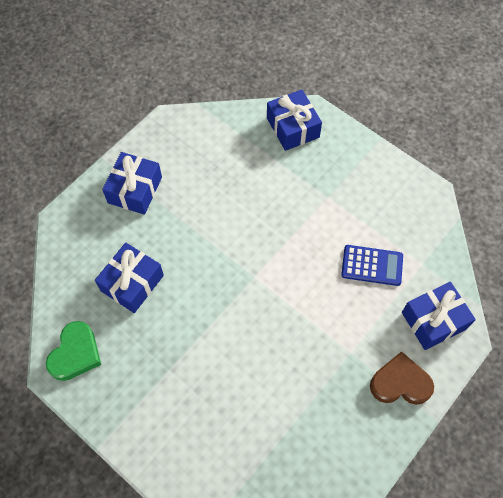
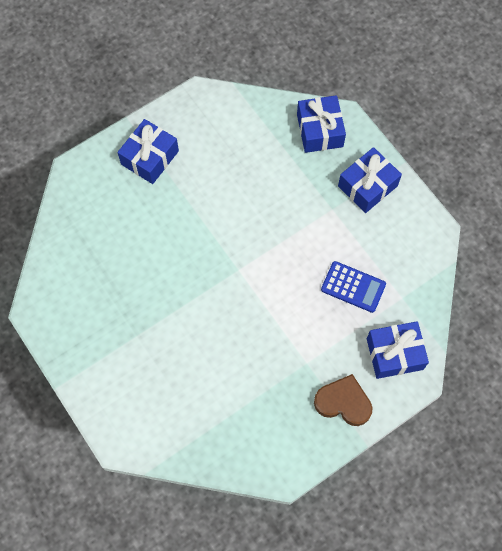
camera: 15 degrees right, 5 degrees up
(75, 354) = (57, 299): green heart -> none
(132, 283) = (124, 247): blue gift -> blue gift (367, 186)

